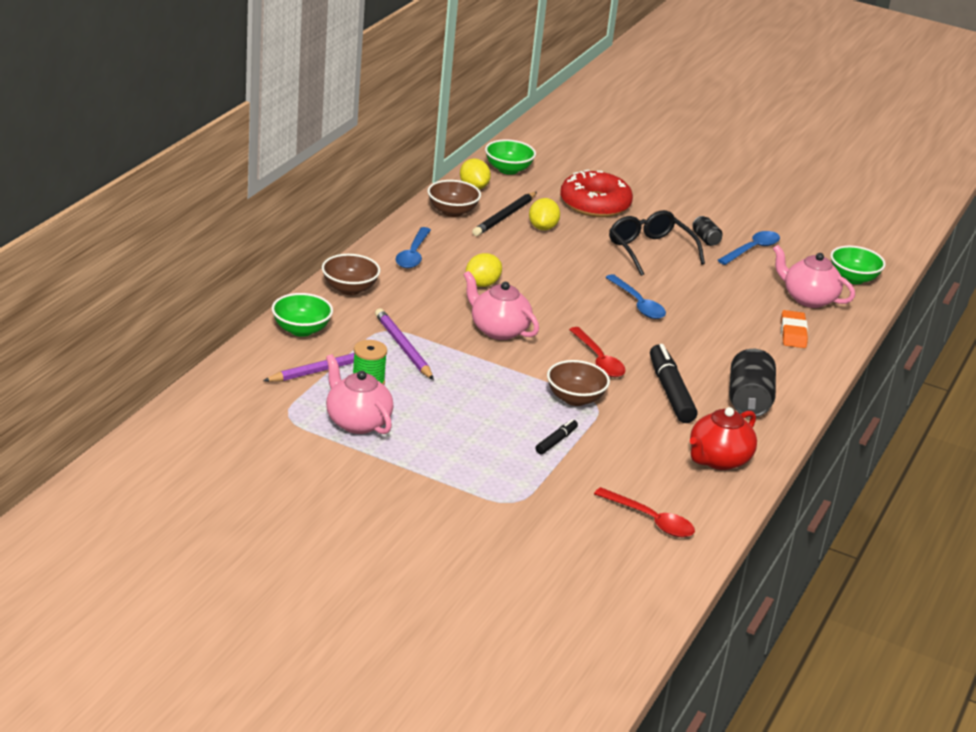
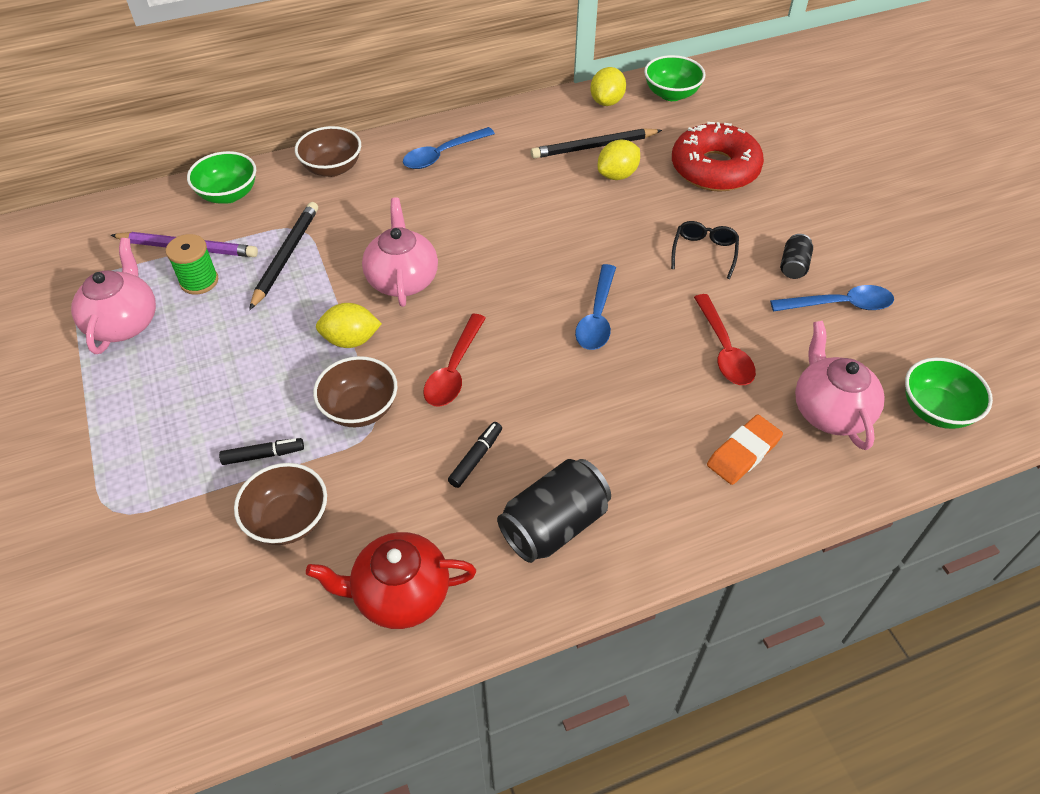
camera: 45 degrees right, 20 degrees up
(403, 347) = (286, 256): purple pencil -> black pencil
(452, 211) = (547, 121): brown bowl -> brown bowl (288, 520)
(482, 284) = (462, 217): yellow lemon -> yellow lemon (351, 340)
(650, 250) = (704, 252): black glasses -> black glasses, size x0.59
(650, 520) = (205, 635): red spoon -> red spoon (724, 349)
(670, 392) = (476, 458): black marker -> black marker, size x0.51

